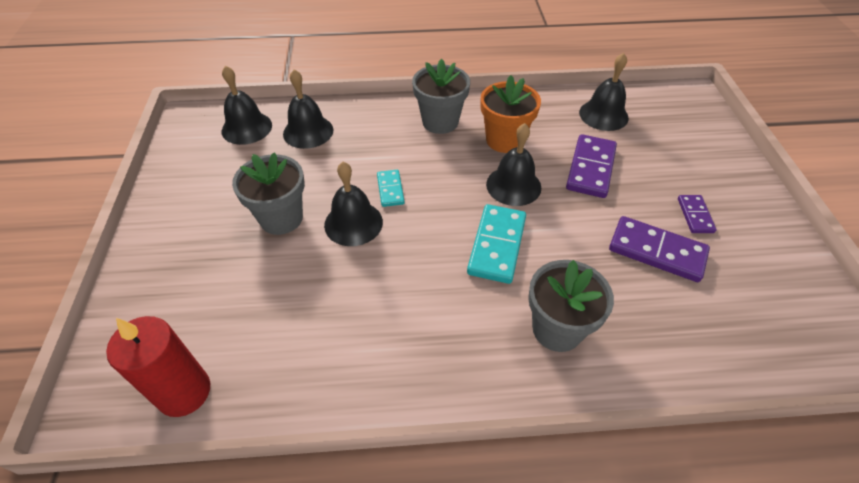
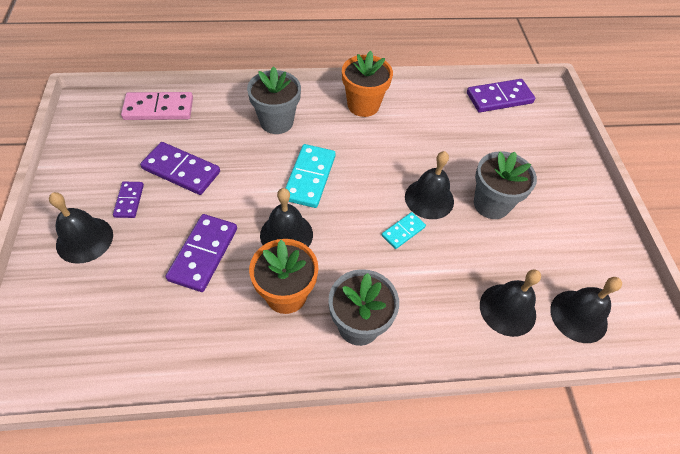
camera: 175 degrees right, 5 degrees up
(184, 392) = (499, 98): red candle -> purple domino
(390, 189) = (403, 231): turquoise domino -> turquoise domino turned 60 degrees clockwise
(424, 367) = (363, 105): none -> orange flower pot
(603, 115) = (155, 337): black bell -> black bell (84, 239)
(744, 348) = (158, 109): none -> pink domino

